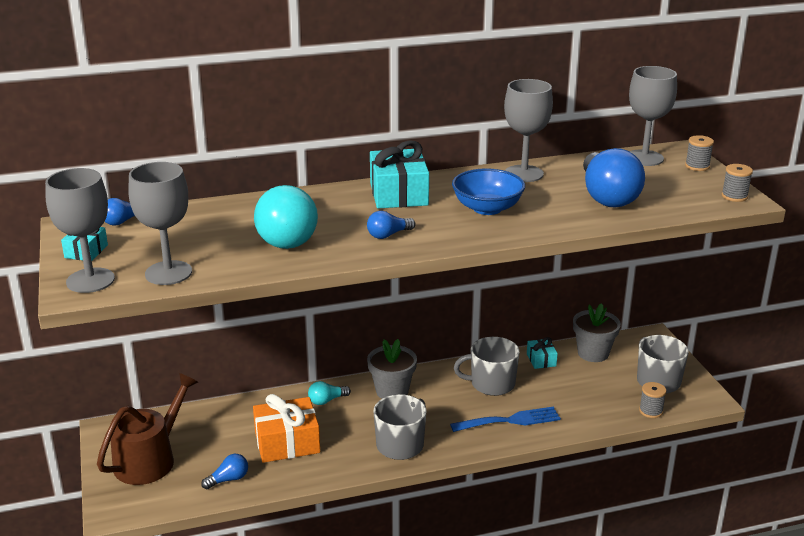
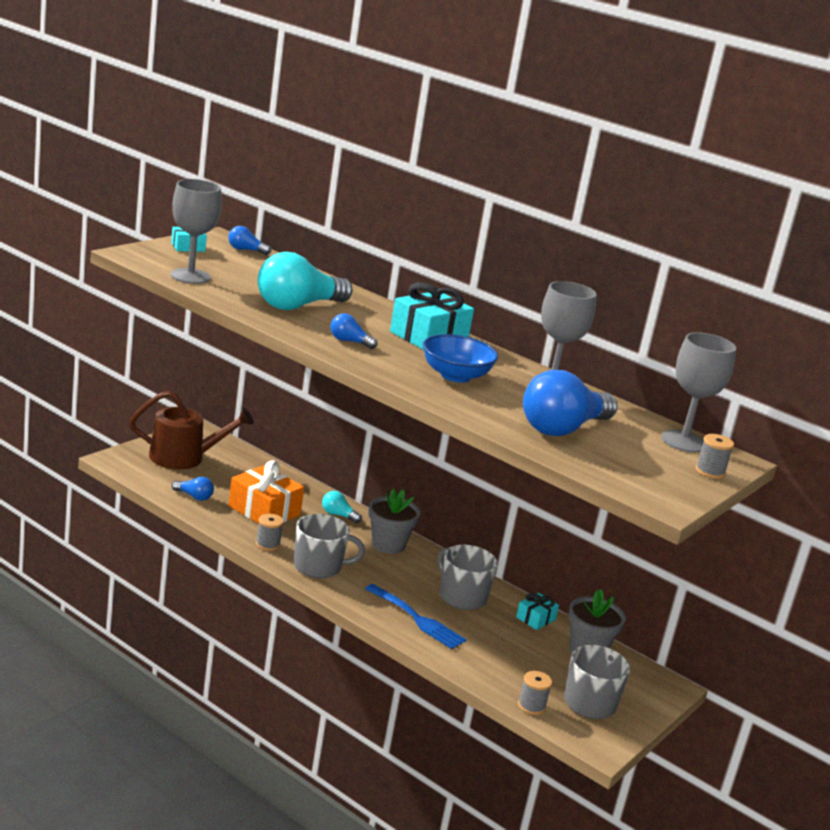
camera: 50 degrees right, 5 degrees down
(90, 280) = (151, 255): grey goblet -> none
(734, 196) = (666, 496): grey spool -> grey spool (268, 544)

